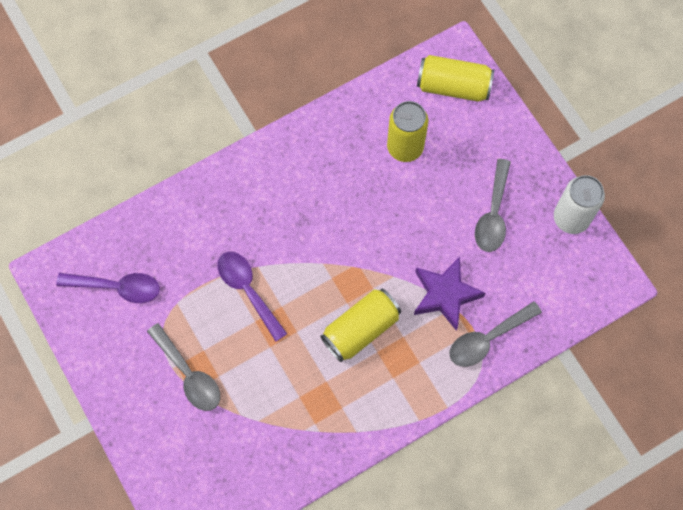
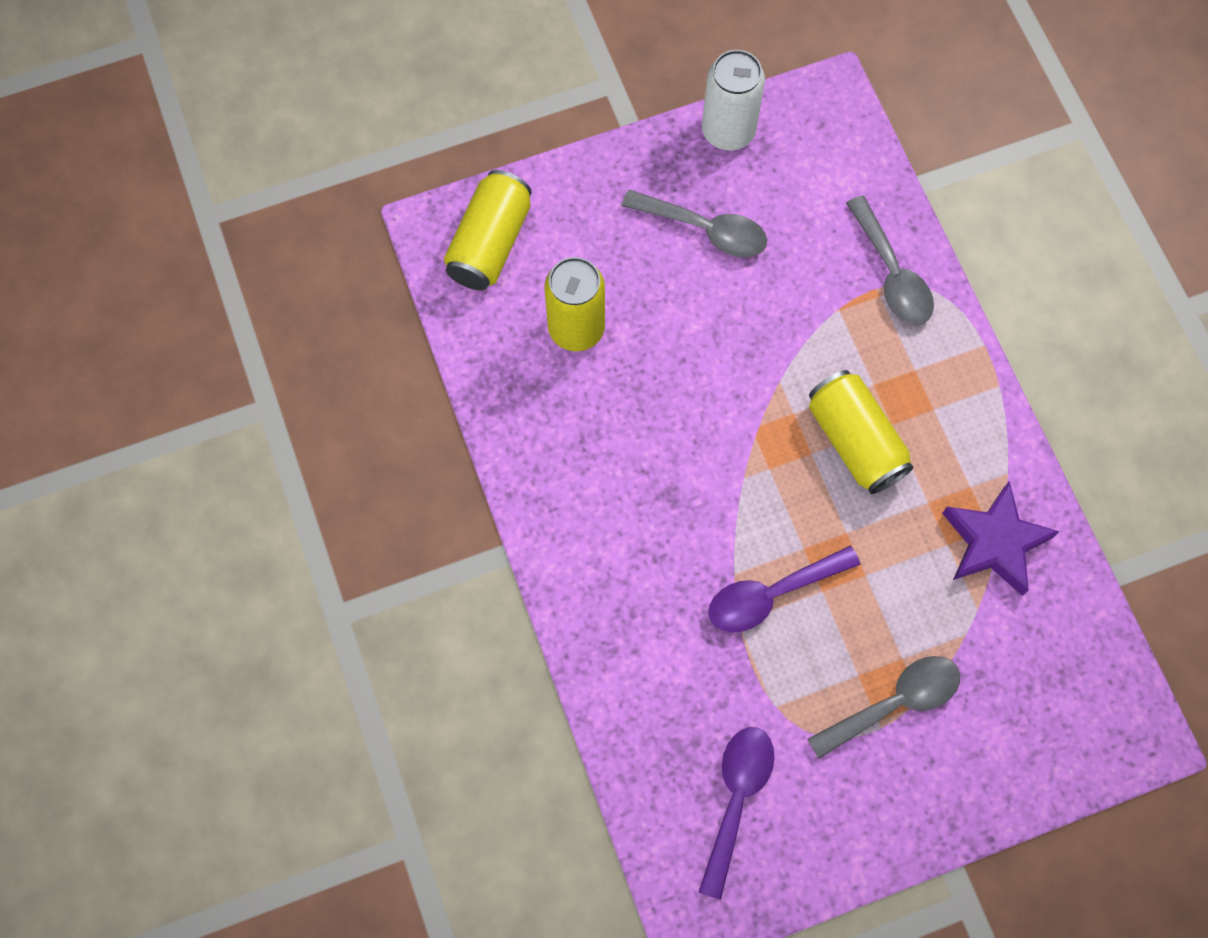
camera: 80 degrees left, 0 degrees up
(445, 294) = (818, 316): purple star -> purple star (994, 542)

